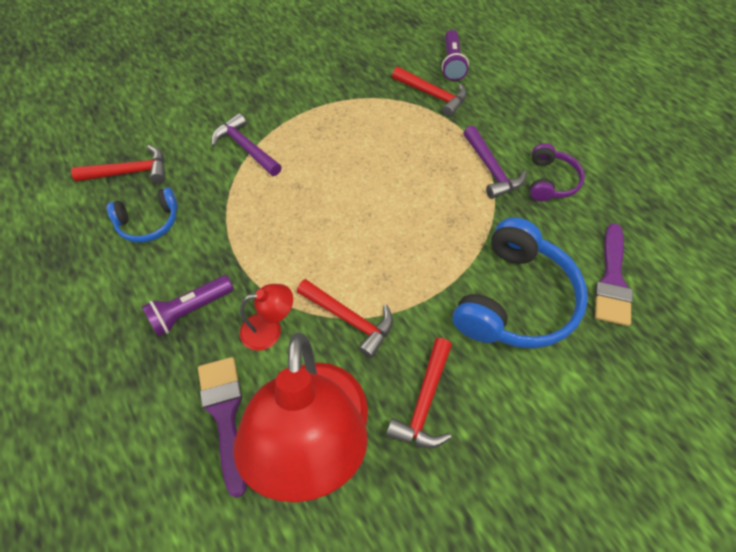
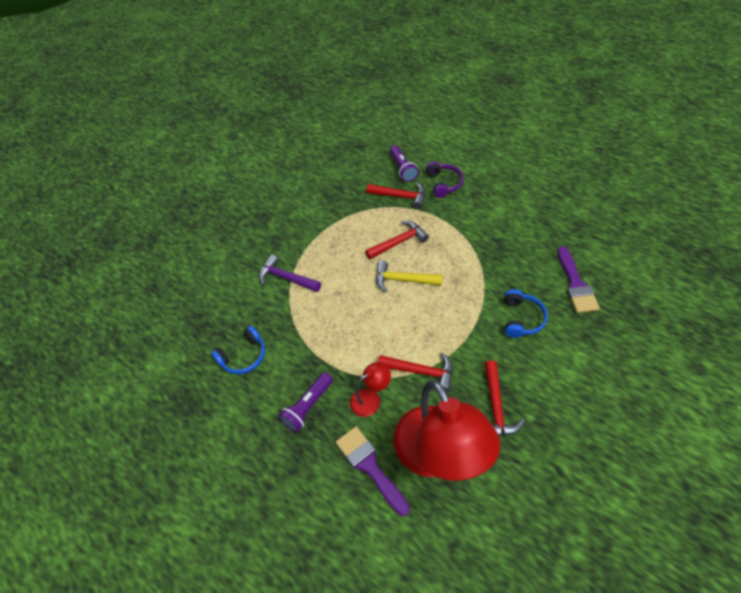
camera: 15 degrees left, 5 degrees down
(130, 172) = (209, 325): red hammer -> red hammer (399, 242)
(385, 197) = (403, 280): none -> yellow hammer
(491, 169) = (465, 236): purple hammer -> none
(515, 299) = (521, 318): blue headphones -> blue headphones, size x0.54
(550, 181) = (507, 231): purple headphones -> purple headphones (443, 184)

